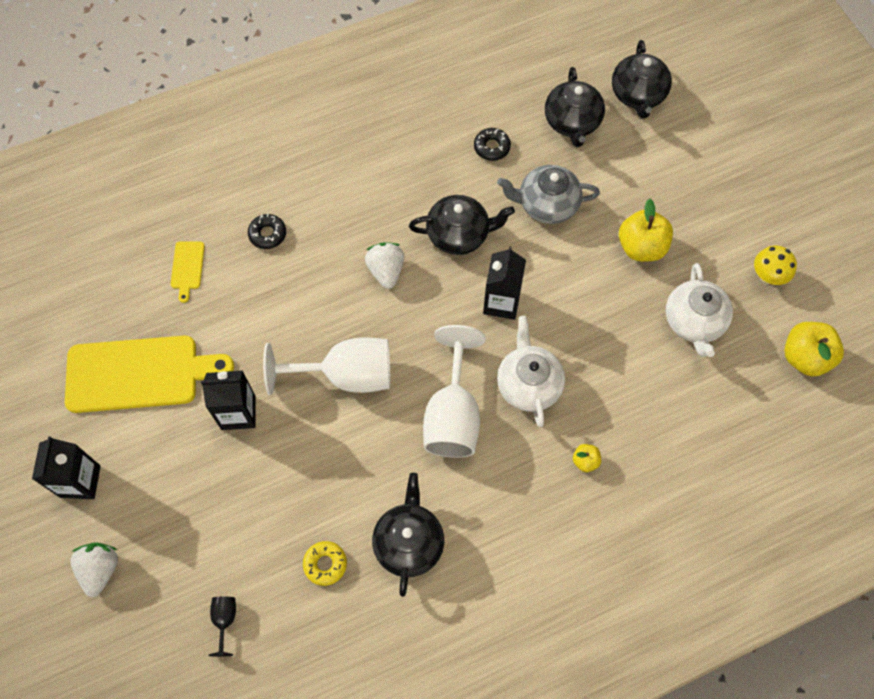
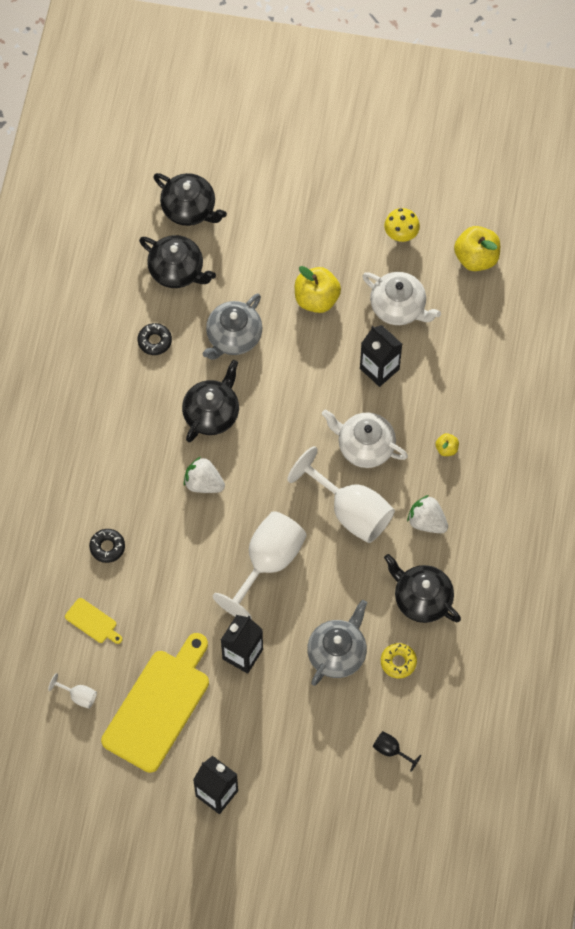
camera: 55 degrees left, 0 degrees up
(100, 569) = (295, 814): white strawberry -> white strawberry (427, 522)
(107, 301) = (78, 696): none -> white goblet
(296, 499) = (337, 653): none -> grey teapot
(501, 302) = (289, 421): black carton -> black carton (379, 369)

